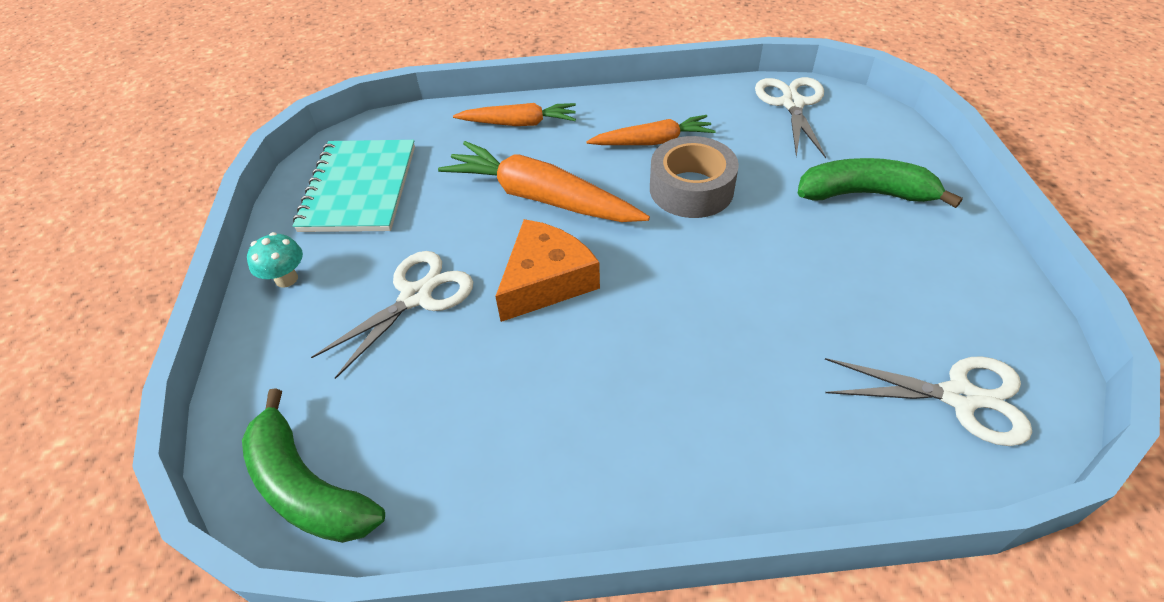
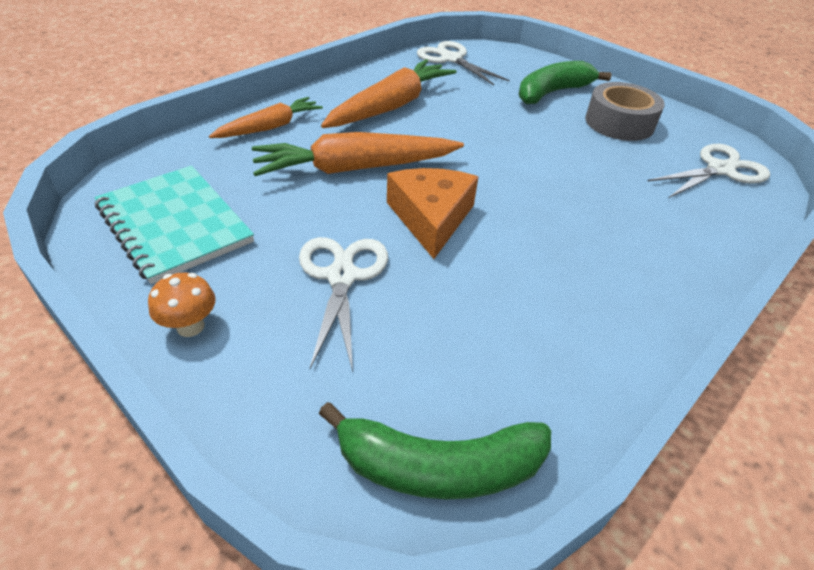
camera: 45 degrees left, 5 degrees down
(286, 279) = (190, 326): turquoise mushroom -> orange mushroom
(653, 142) = (391, 106): orange carrot -> orange carrot, size x1.62
(691, 189) = (453, 124): grey tape -> grey tape (619, 123)

